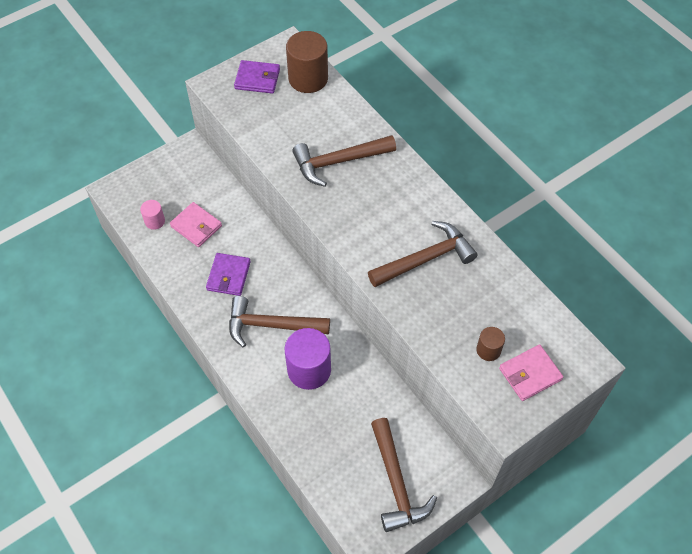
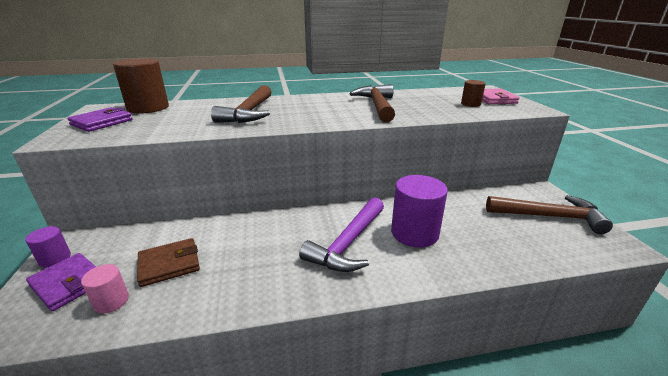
camera: 65 degrees left, 30 degrees down
(172, 159) = (55, 258): none -> purple cylinder
(196, 226) = (169, 264): pink wallet -> brown wallet
(228, 276) = (262, 257): purple wallet -> purple wallet (69, 283)
(271, 325) = (348, 243): brown hammer -> purple hammer

